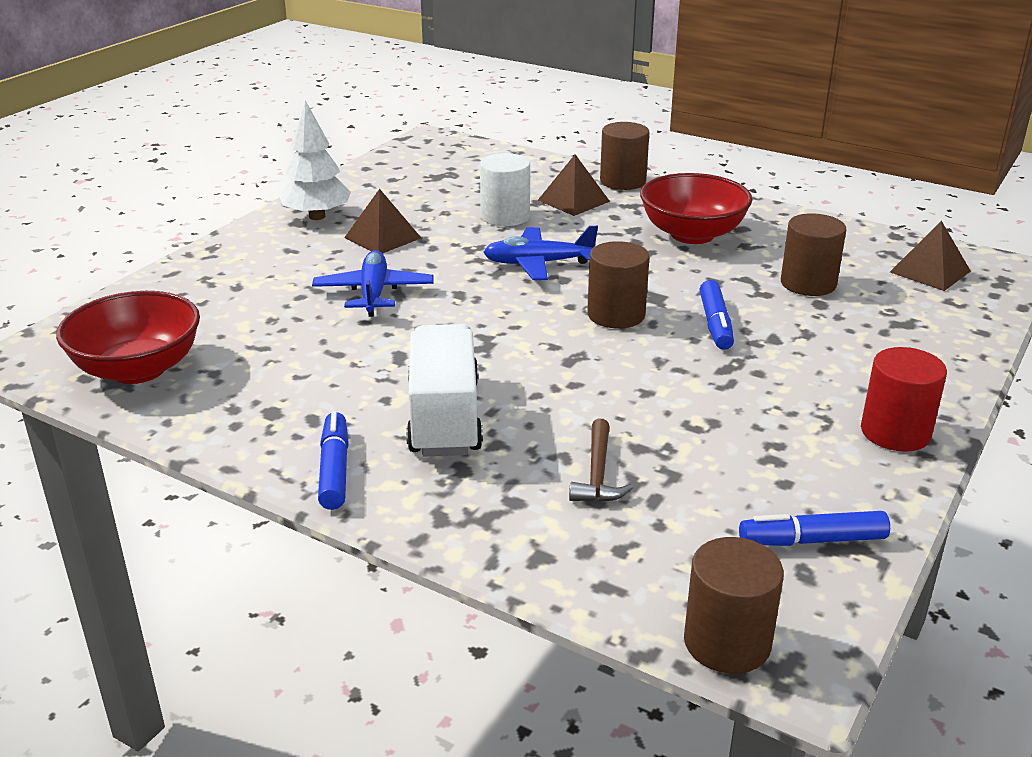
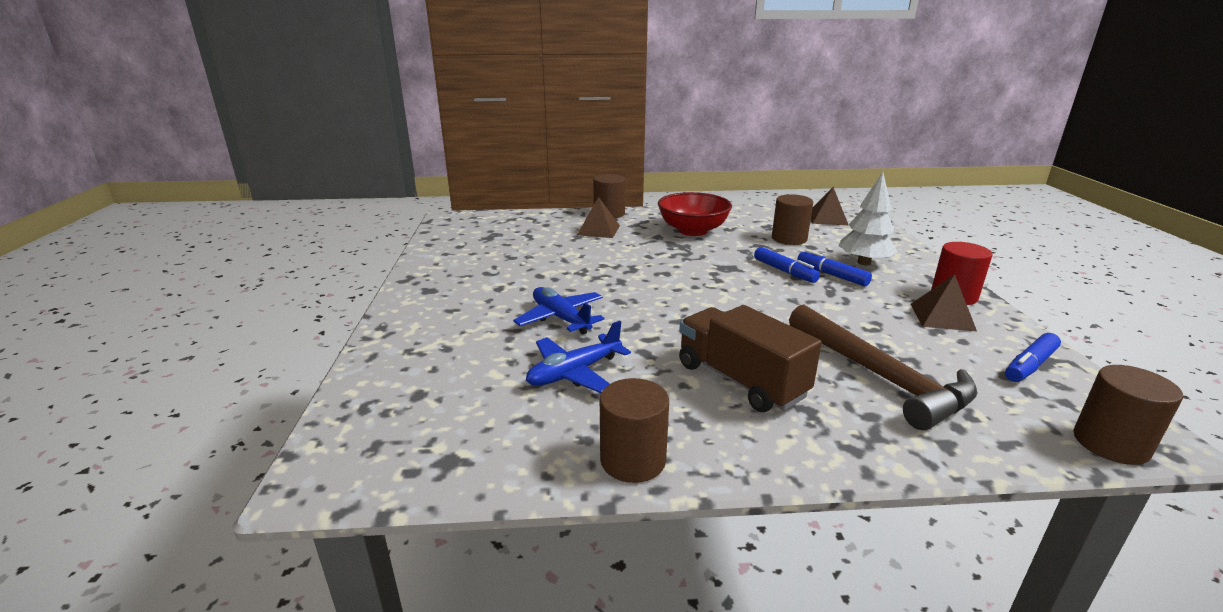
camera: 35 degrees left, 5 degrees down
(138, 369) = (454, 443): red bowl -> none
(317, 216) = (439, 282): white tree -> white tree (863, 262)
(334, 469) = (734, 450): blue marker -> blue marker (832, 275)
(382, 237) = (510, 282): brown pyramid -> brown pyramid (942, 317)
(444, 417) = (740, 380): white truck -> brown truck
(505, 216) = (572, 248): white cylinder -> none
(538, 263) = (637, 269): blue plane -> blue plane (574, 373)
(598, 473) = (879, 376): brown hammer -> brown hammer, size x2.13
(616, 315) = (728, 283): brown cylinder -> brown cylinder (633, 460)

